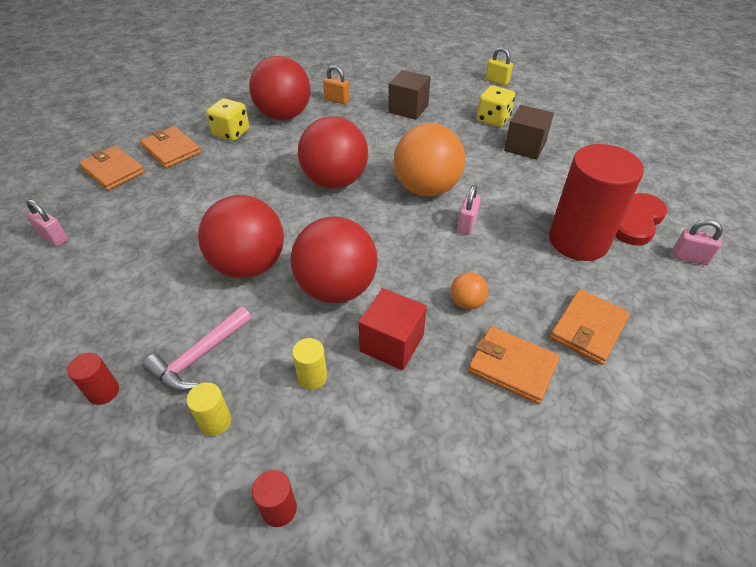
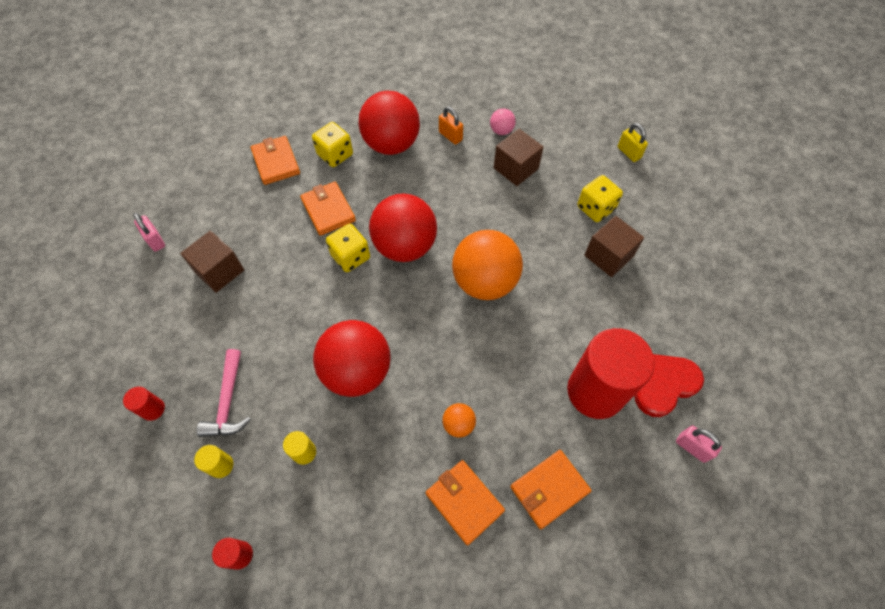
camera: 20 degrees right, 15 degrees up
(113, 171) = (220, 175): orange wallet -> orange wallet (328, 210)
(142, 245) = (219, 271): none -> brown cube
(199, 357) = (228, 402): pink hammer -> pink hammer turned 60 degrees counterclockwise
(249, 265) = (296, 322): red ball -> none
(283, 201) = (350, 256): none -> yellow dice
(381, 88) = (501, 131): none -> pink ball
(392, 343) = (378, 443): red cube -> none
(467, 224) = (501, 337): pink padlock -> none

